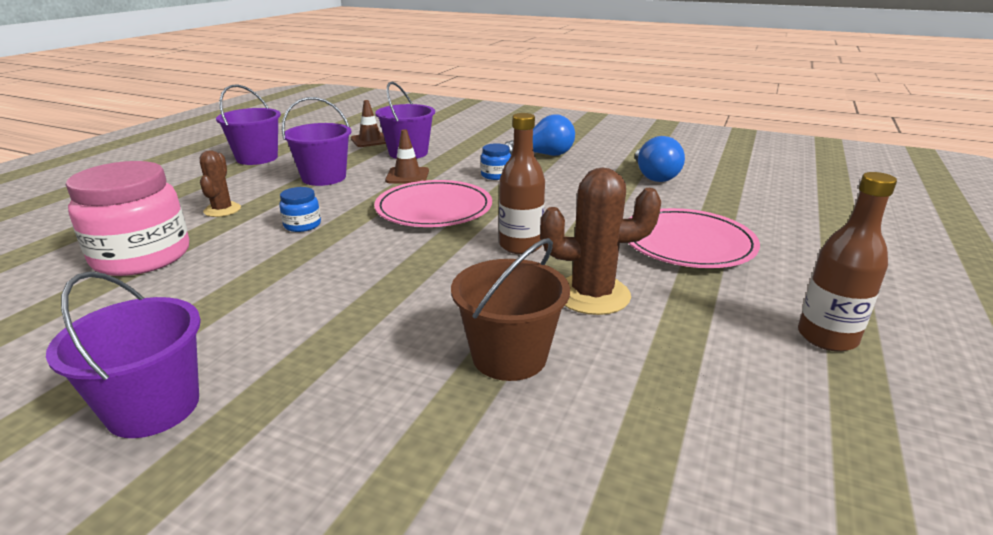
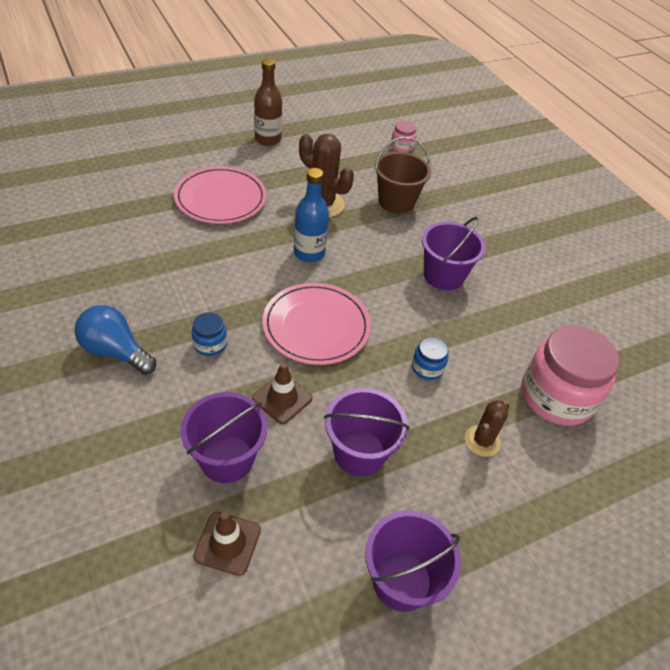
camera: 145 degrees left, 20 degrees up
(153, 407) = (551, 261): purple bucket -> purple bucket (443, 276)
(520, 246) = (309, 253): brown bottle -> blue bottle
(654, 176) = (105, 258): blue light bulb -> none
(664, 497) = (402, 146): none -> pink jar

